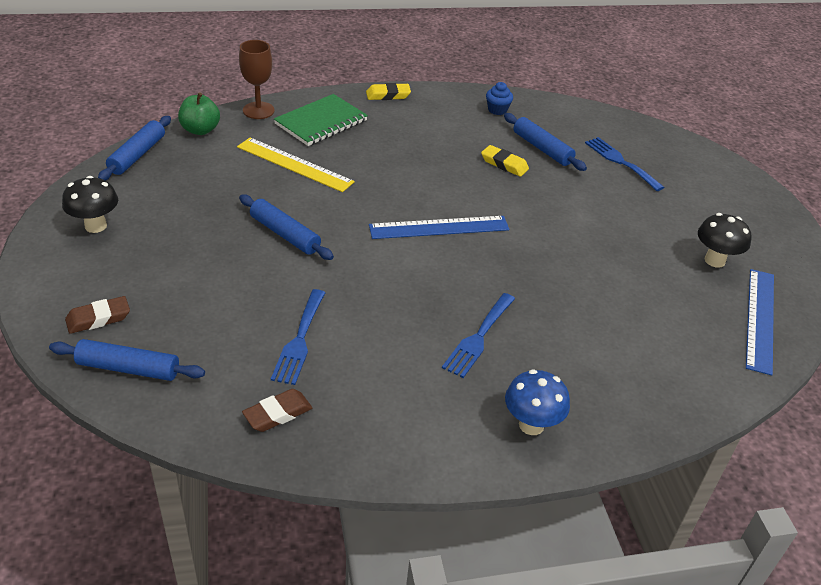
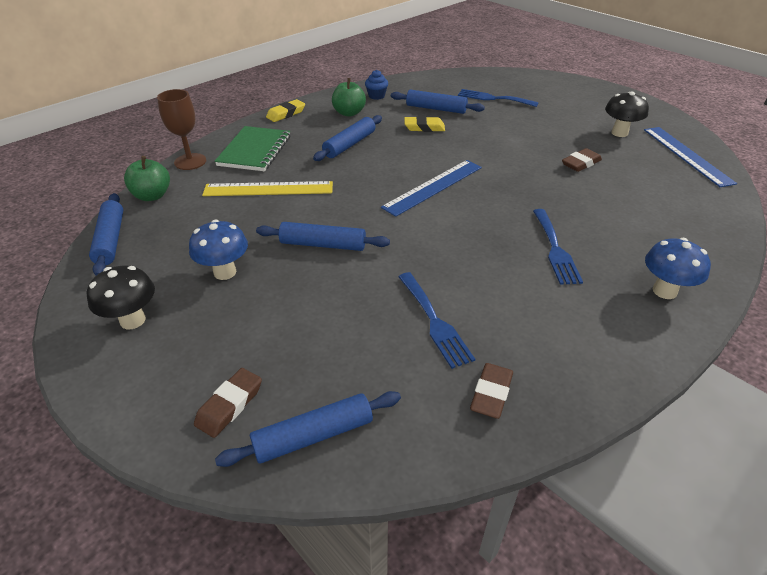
camera: 30 degrees left, 0 degrees up
(190, 220) = (225, 272): none -> blue mushroom
(411, 151) = (349, 144): none -> blue rolling pin
(448, 118) = (349, 113): none -> green apple
(620, 272) = (581, 163): none -> brown eraser

